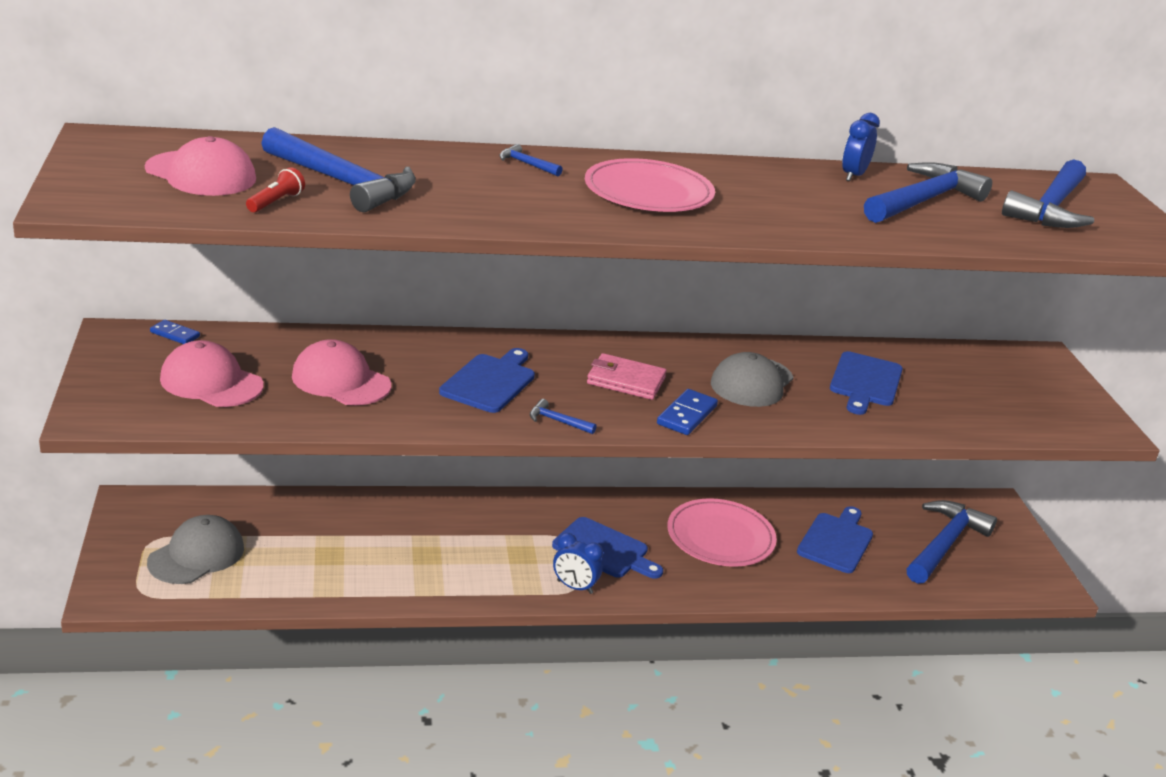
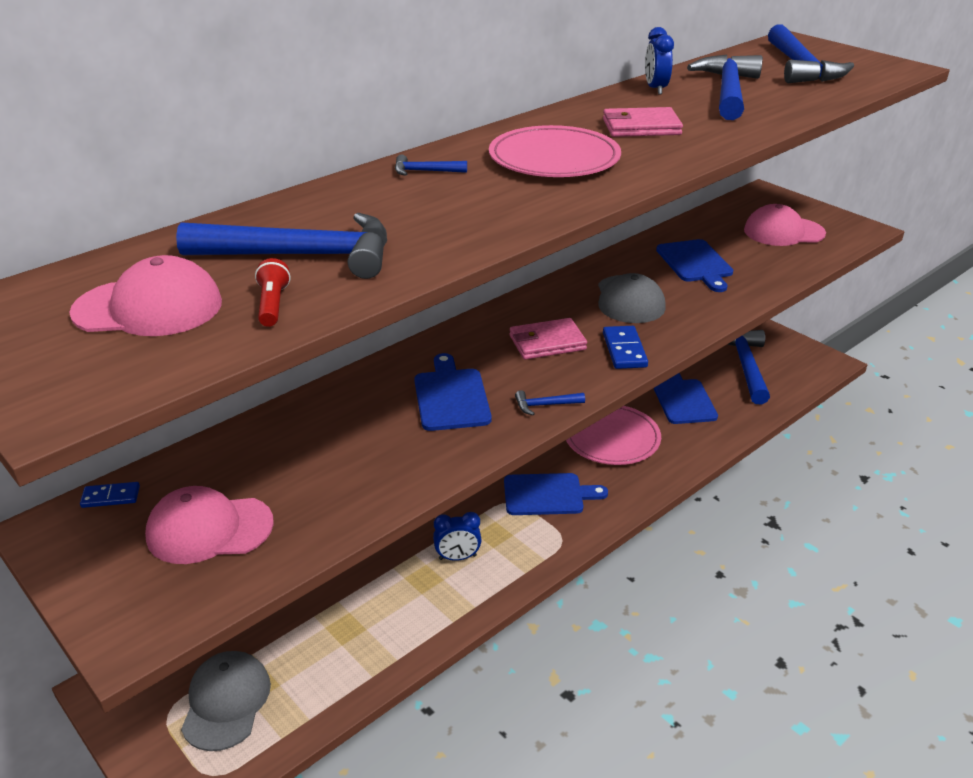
camera: 30 degrees left, 5 degrees up
(341, 381) = (328, 462): pink cap -> pink cap (783, 232)
(574, 587) = (560, 539): blue clock -> blue clock (457, 557)
(774, 198) = (641, 127): none -> pink wallet

